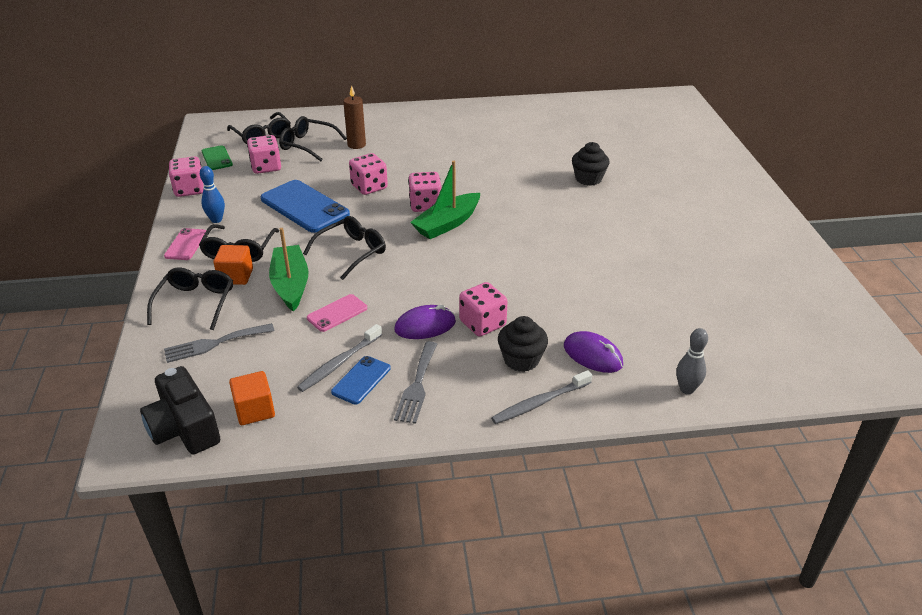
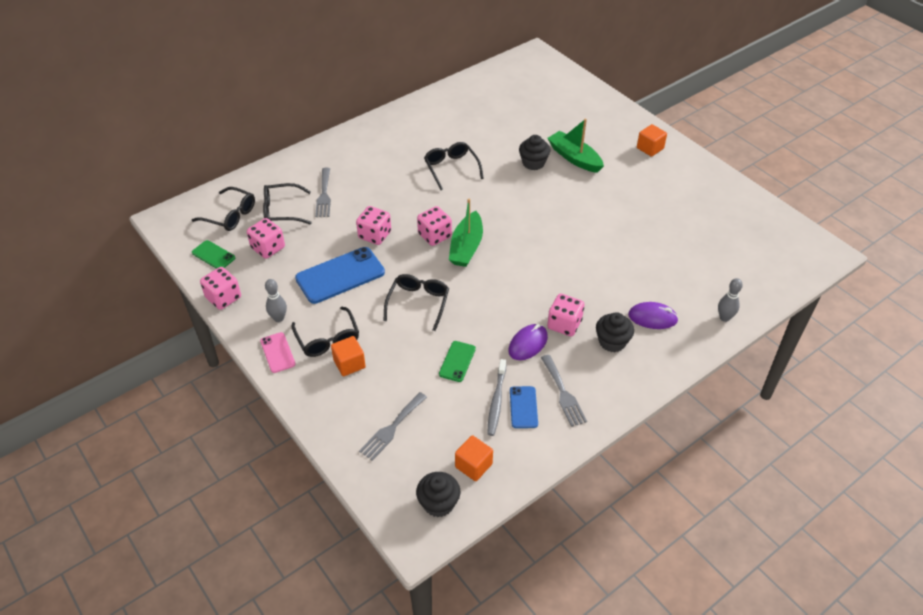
camera: 30 degrees left, 10 degrees up
(184, 428) = (438, 503): black camera -> black cupcake
(195, 303) = (341, 401): black glasses -> black glasses (451, 168)
(216, 220) = (279, 318): blue bowling pin -> grey bowling pin
(290, 285) = (399, 352): green boat -> green boat (574, 158)
(304, 207) = (340, 275): blue phone -> blue phone turned 45 degrees counterclockwise
(337, 313) = (457, 361): pink phone -> green phone
(356, 145) = (324, 195): brown candle -> grey fork
(539, 403) = (648, 369): grey toothbrush -> none
(738, 204) = (650, 148): none -> orange cube

